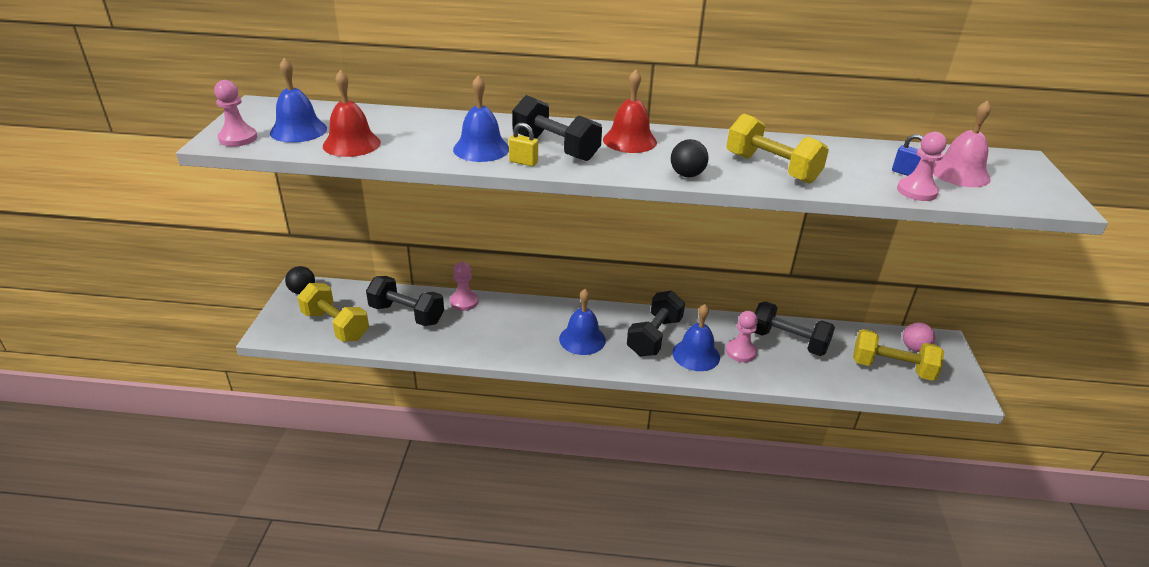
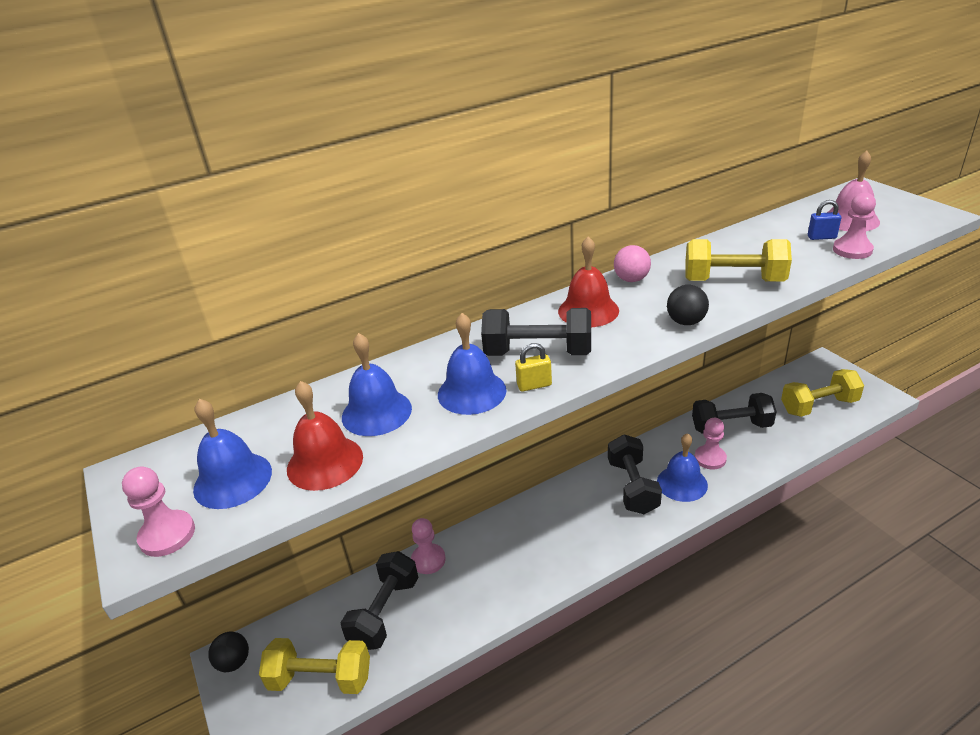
camera: 30 degrees left, 0 degrees up
(406, 314) = (385, 612): black dumbbell -> black dumbbell turned 60 degrees counterclockwise
(582, 339) = (578, 529): blue bell -> blue bell (376, 412)
(914, 348) = (813, 379): pink ball -> pink ball (631, 279)

